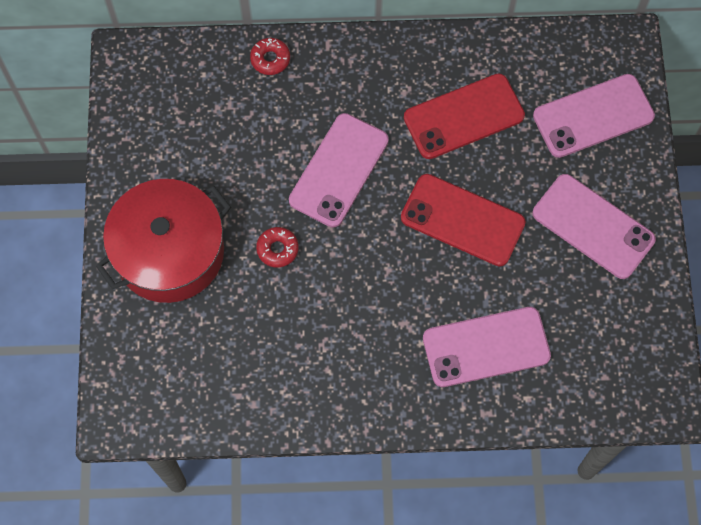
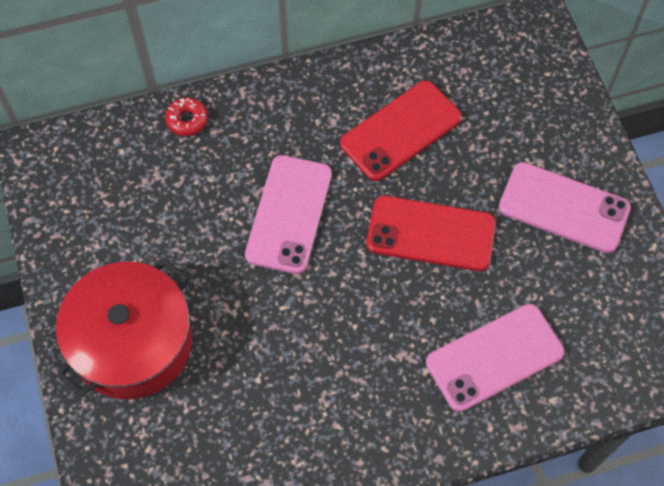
camera: 15 degrees left, 5 degrees down
(277, 249) = (247, 311): red donut -> none
(593, 116) = (529, 100): pink phone -> none

